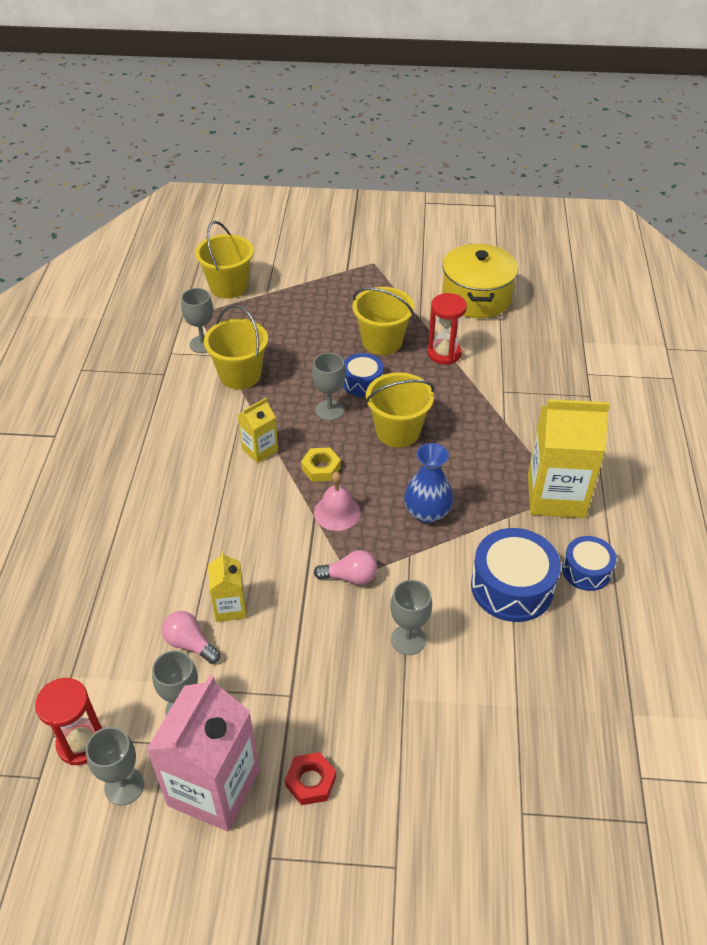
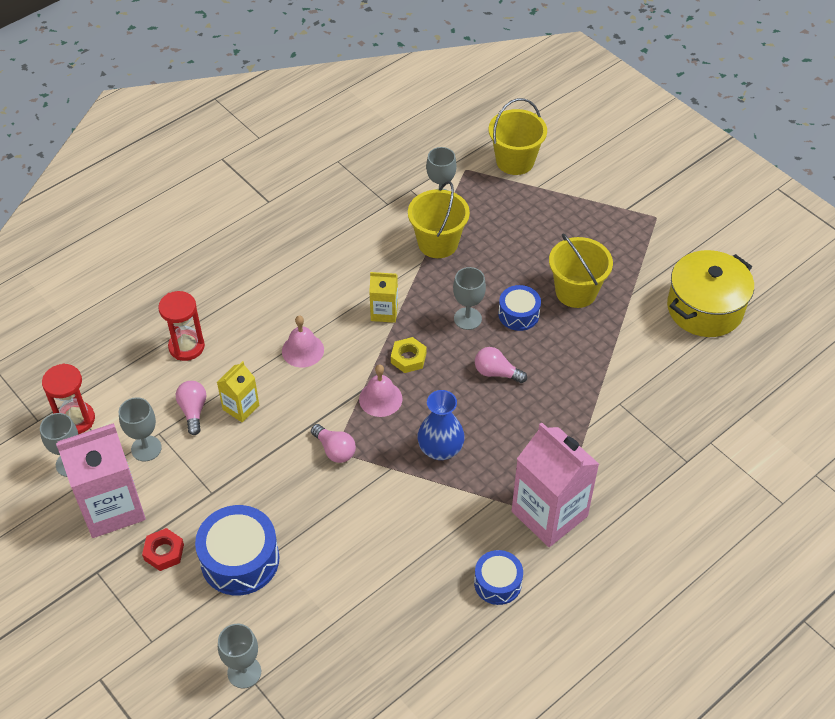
camera: 45 degrees right, 5 degrees up
(228, 524) = (303, 350): none -> pink bell
(398, 431) = (496, 373): yellow bucket -> pink light bulb
(408, 639) = (320, 522): grey goblet -> grey goblet (244, 672)
(444, 354) = (612, 337): red hourglass -> red hourglass (186, 347)
(512, 587) = (431, 548): blue drum -> blue drum (240, 559)
(556, 496) = (549, 514): yellow carton -> pink carton

